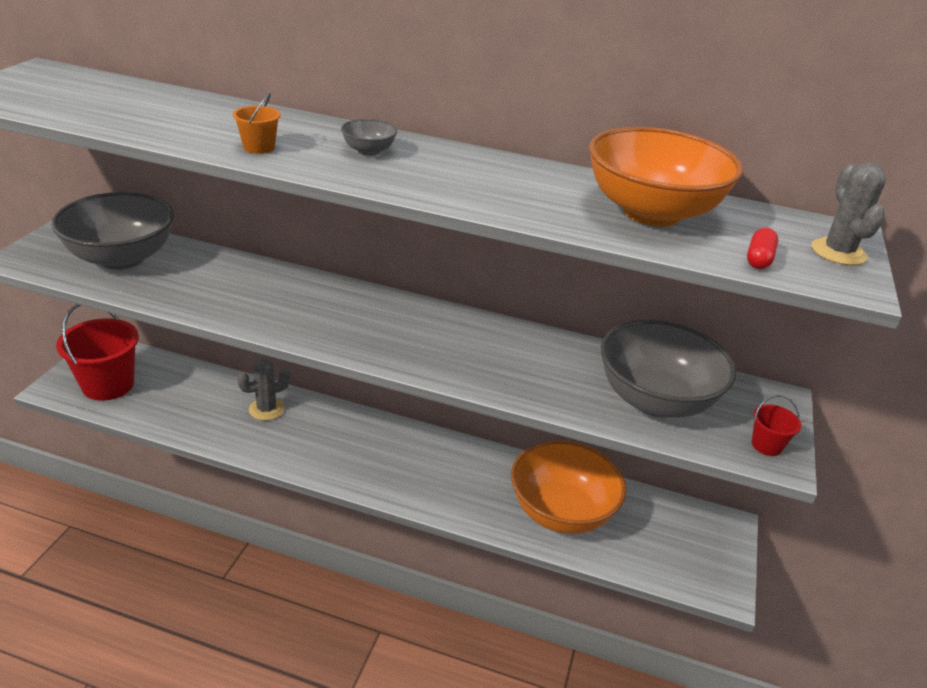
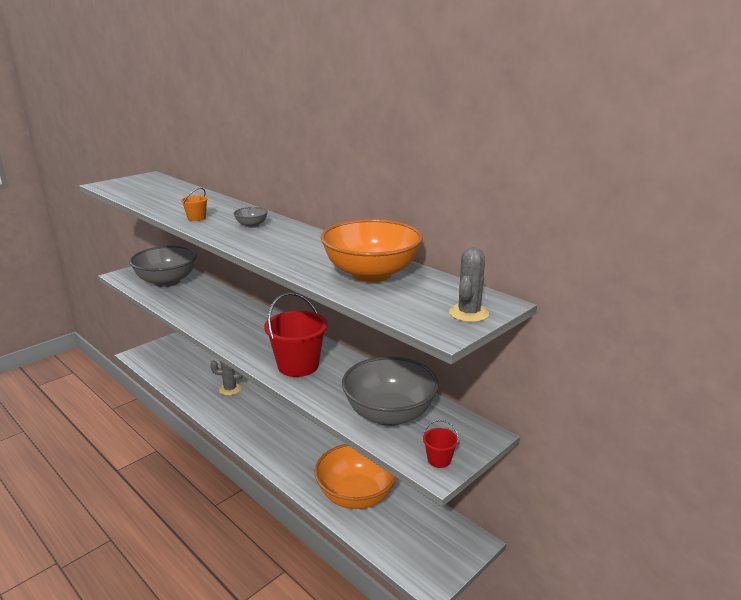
camera: 30 degrees right, 10 degrees down
(108, 385) = (161, 358): red bucket -> red bucket (298, 366)
(759, 259) = (401, 308): red capsule -> none

